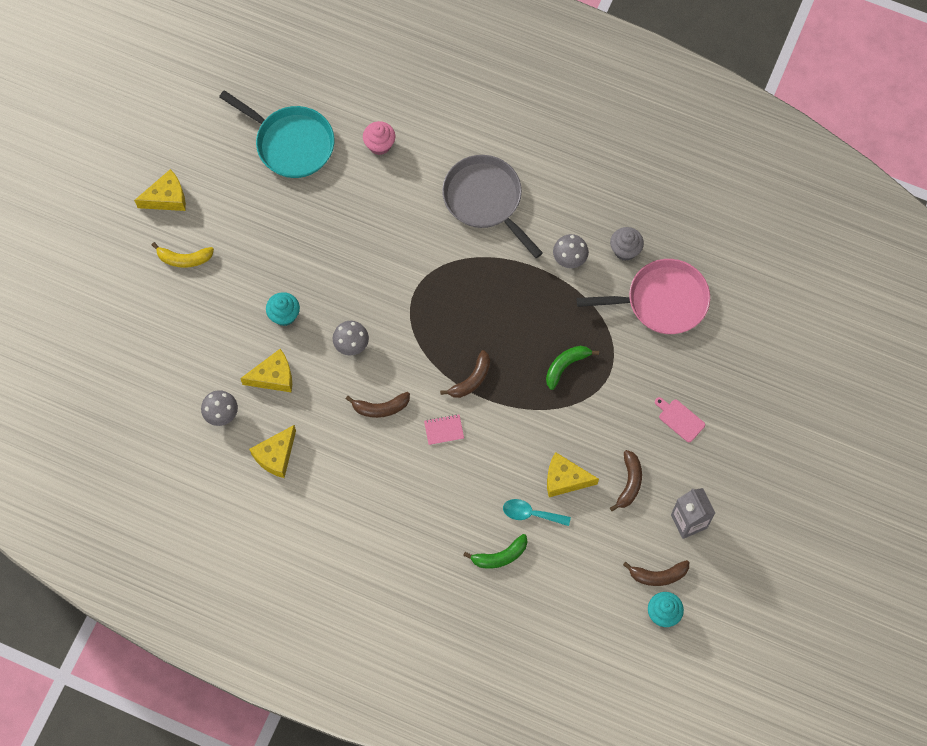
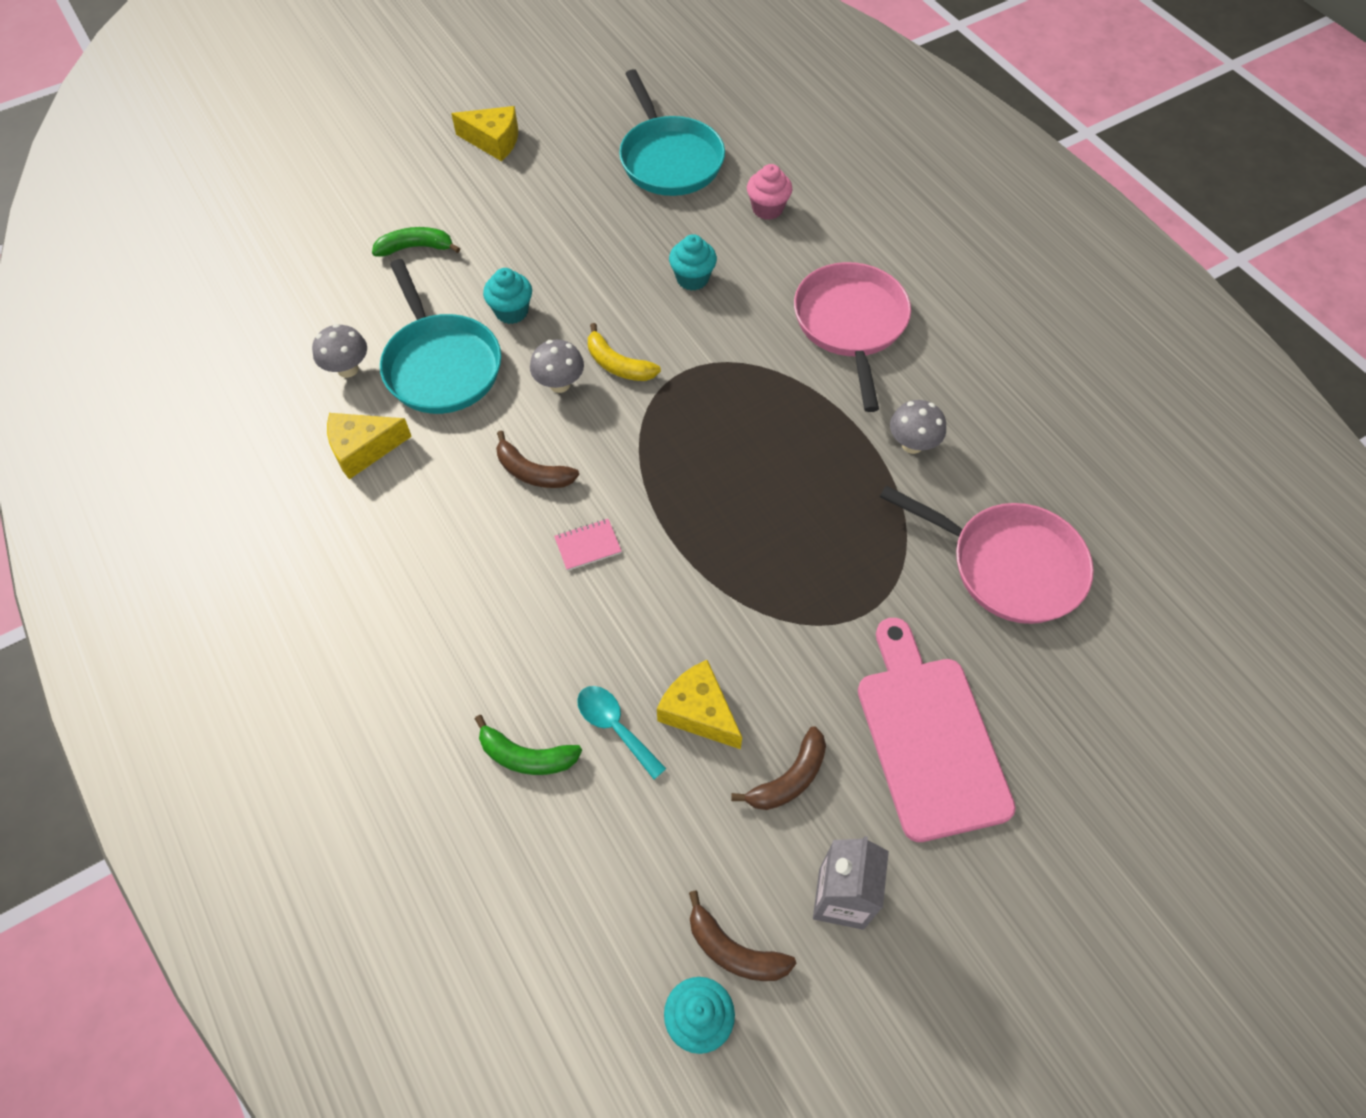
camera: 35 degrees right, 10 degrees down
(184, 259) = (457, 202): yellow banana -> yellow banana (618, 364)
(273, 377) = (441, 365): yellow cheese -> turquoise pan
(372, 225) = (692, 278): none -> turquoise cupcake
(444, 430) = (588, 545): pink notebook -> pink notebook turned 45 degrees counterclockwise
(471, 379) = (672, 508): brown banana -> none
(485, 200) = (851, 324): grey pan -> pink pan
(566, 366) = (812, 566): green banana -> green banana (416, 248)
(625, 250) = (997, 476): grey cupcake -> none
(680, 419) = (929, 737): pink cutting board -> pink cutting board, size x2.37

